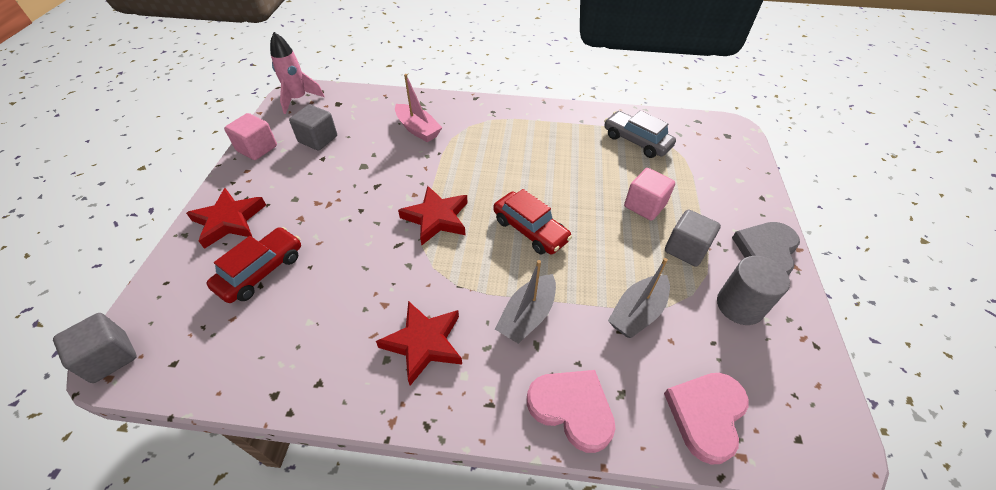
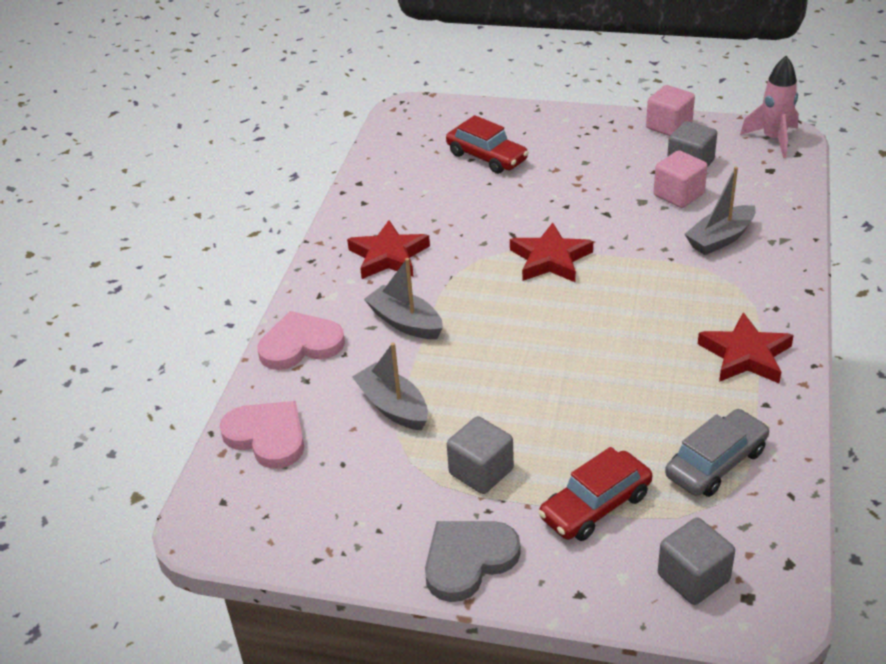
camera: 100 degrees right, 10 degrees down
(110, 357) = (410, 105): grey cube -> grey cube (693, 577)
(229, 221) = (554, 129): red star -> red star (745, 355)
(418, 129) = (720, 239): pink boat -> grey boat
(530, 230) = (526, 332): red car -> red car (595, 506)
(572, 408) = (300, 345): pink heart -> pink heart turned 150 degrees counterclockwise
(644, 205) = (565, 445): pink cube -> pink cube (678, 195)
(739, 305) = (385, 501): grey cylinder -> none
(766, 251) = (468, 560): grey heart -> grey heart turned 75 degrees counterclockwise

